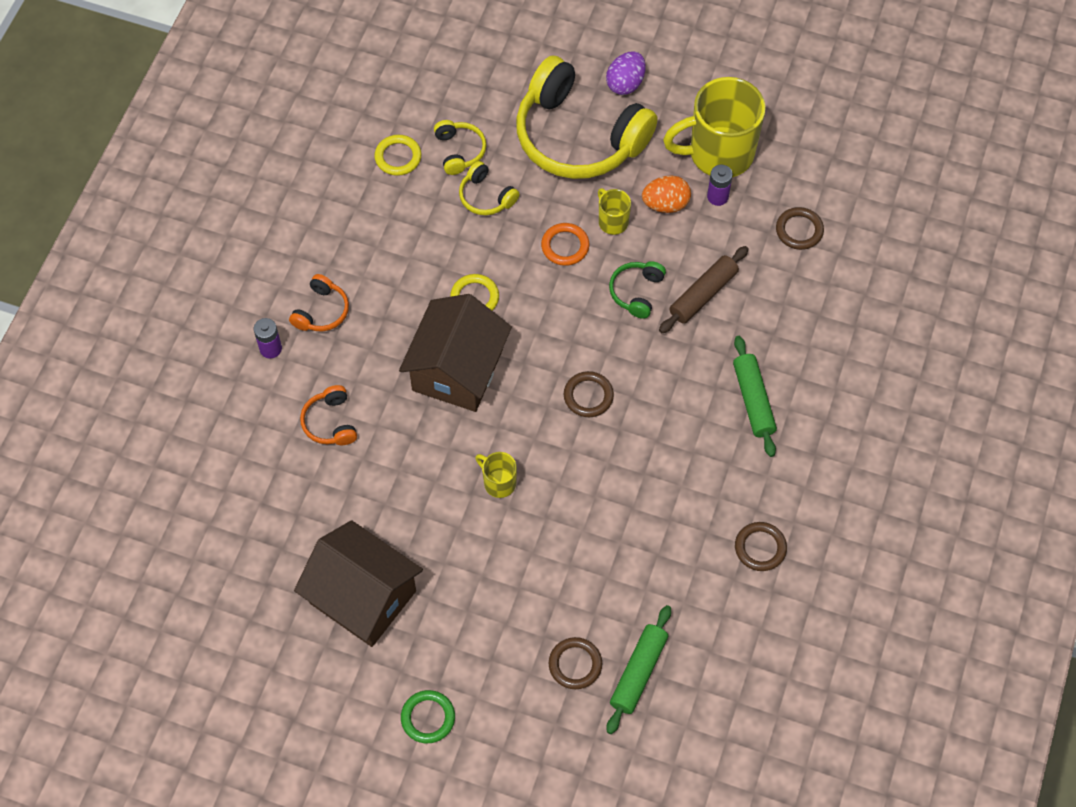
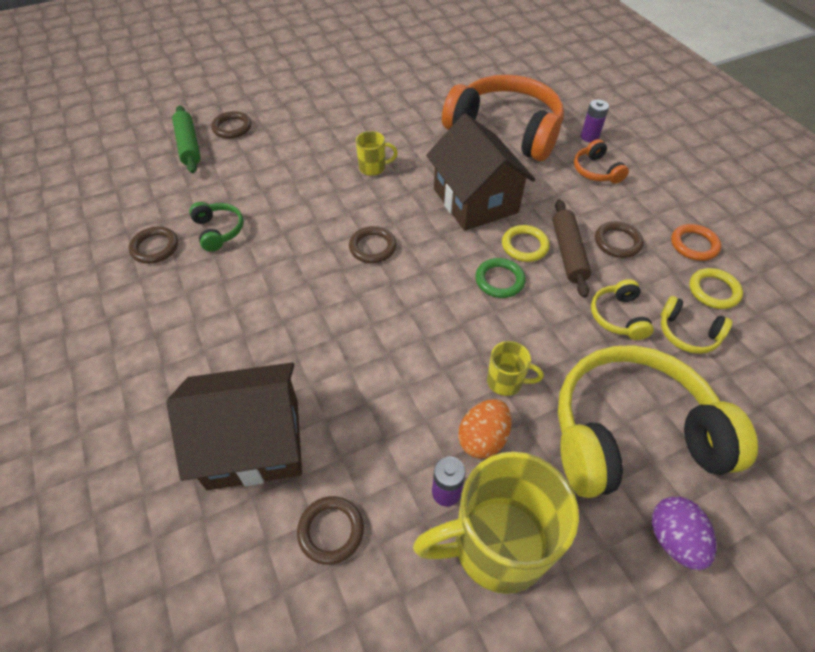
camera: 135 degrees right, 10 degrees down
(330, 422) = (505, 131): orange headphones -> orange headphones, size x2.36
(362, 597) = (383, 85): brown house -> brown house (254, 443)
(404, 242) = (617, 242): none -> brown ring
(428, 718) = (291, 70): green ring -> green ring (499, 280)
(486, 196) = (618, 316): yellow headphones -> yellow headphones turned 90 degrees counterclockwise
(565, 246) = (515, 330): orange ring -> orange ring (694, 245)
(636, 292) = (419, 341): green headphones -> green headphones (218, 231)
(703, 294) = (363, 384): brown rolling pin -> brown rolling pin (568, 253)
(718, 154) = (496, 546): yellow mug -> yellow mug turned 135 degrees counterclockwise
(753, 400) = (241, 335): green rolling pin -> none

